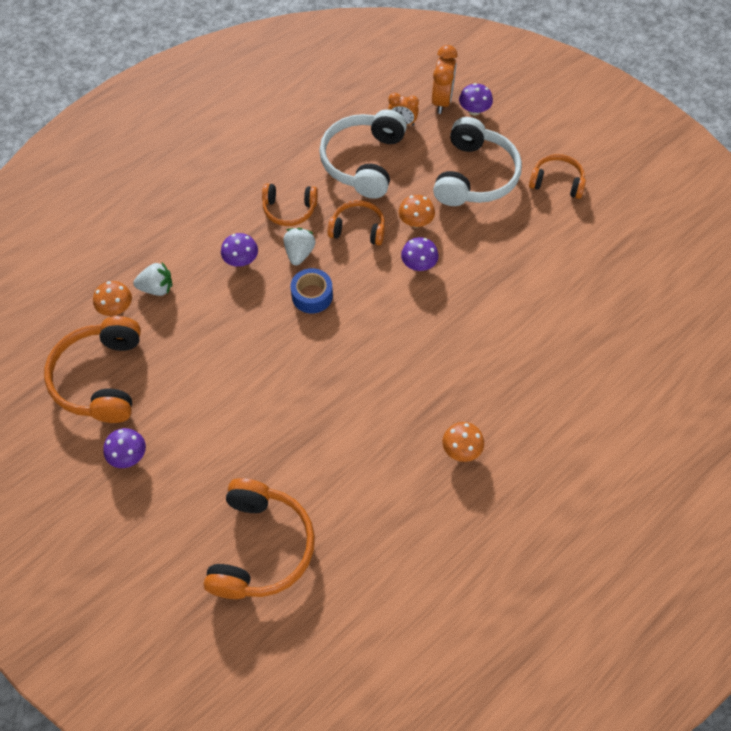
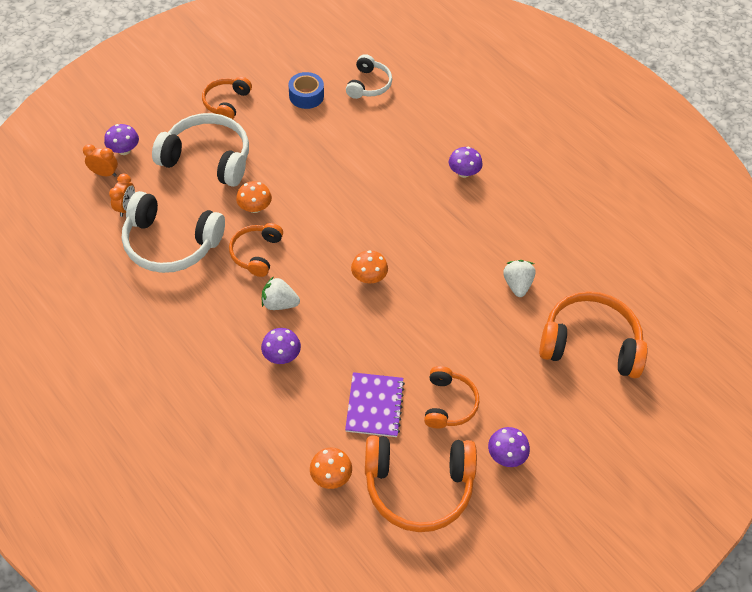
camera: 90 degrees left, 5 degrees down
(157, 288) = (308, 435): white strawberry -> white strawberry (517, 284)
(186, 339) = (374, 406): none -> purple notebook
(289, 209) = (222, 310): orange headphones -> orange headphones (448, 403)
(312, 296) = (332, 295): blue tape -> blue tape (306, 96)
(419, 264) = (305, 210): purple mushroom -> purple mushroom (463, 172)
(442, 101) = (105, 173): orange clock -> orange clock, size x0.64
(461, 449) = (493, 198): orange mushroom -> orange mushroom (369, 277)
(619, 312) = (368, 85): none -> white headphones

